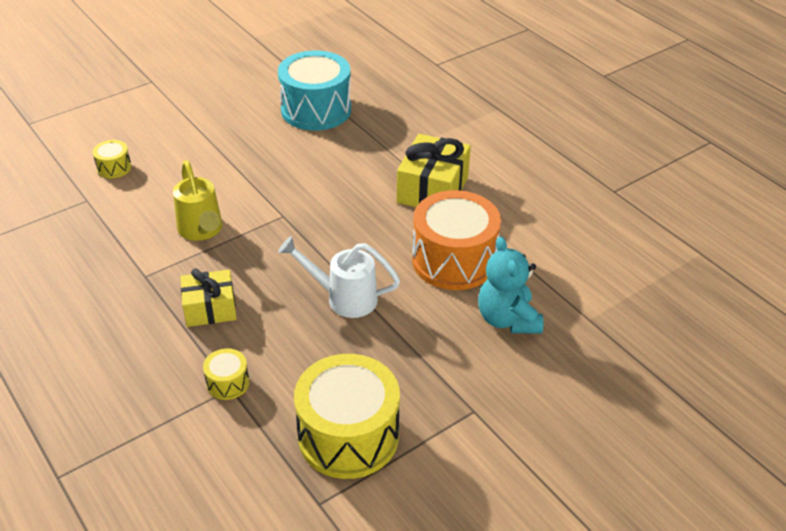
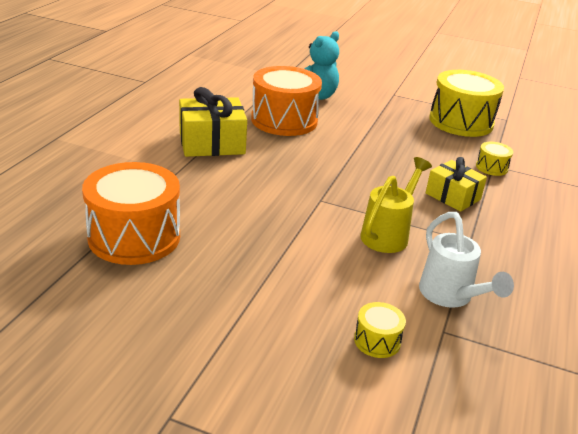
camera: 125 degrees left, 10 degrees down
(316, 110) = (134, 237): turquoise drum -> orange drum
(343, 298) = (370, 149): white watering can -> white watering can (450, 297)

